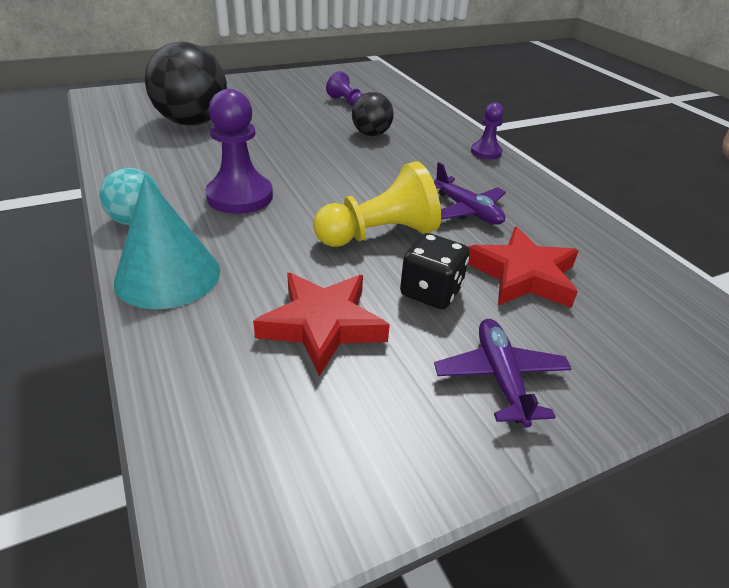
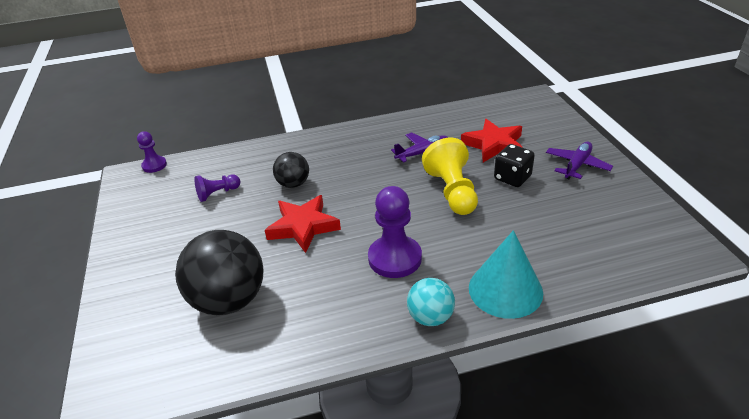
camera: 75 degrees left, 0 degrees up
(322, 325) = (547, 219): red star -> red star (303, 227)
(486, 152) = (340, 134): purple pawn -> purple pawn (154, 165)
(500, 377) = (577, 165): purple plane -> purple plane turned 120 degrees clockwise

